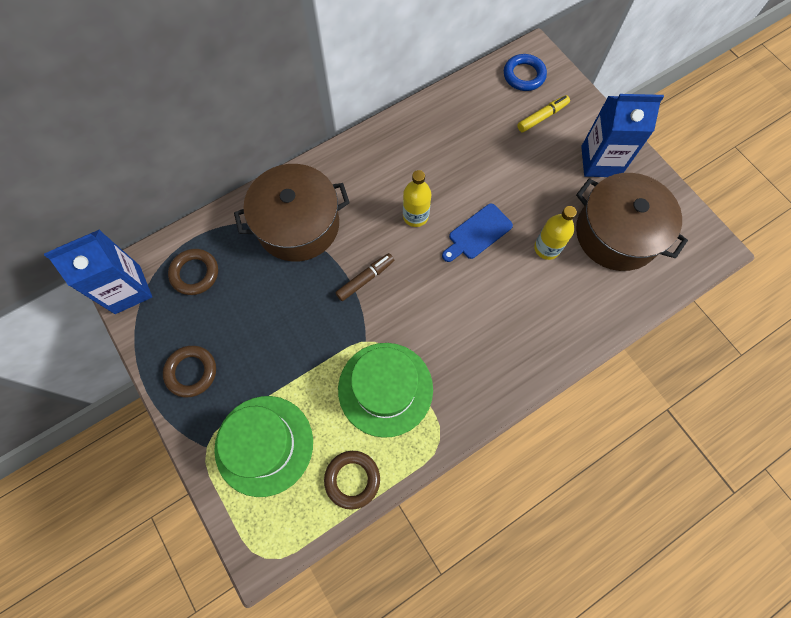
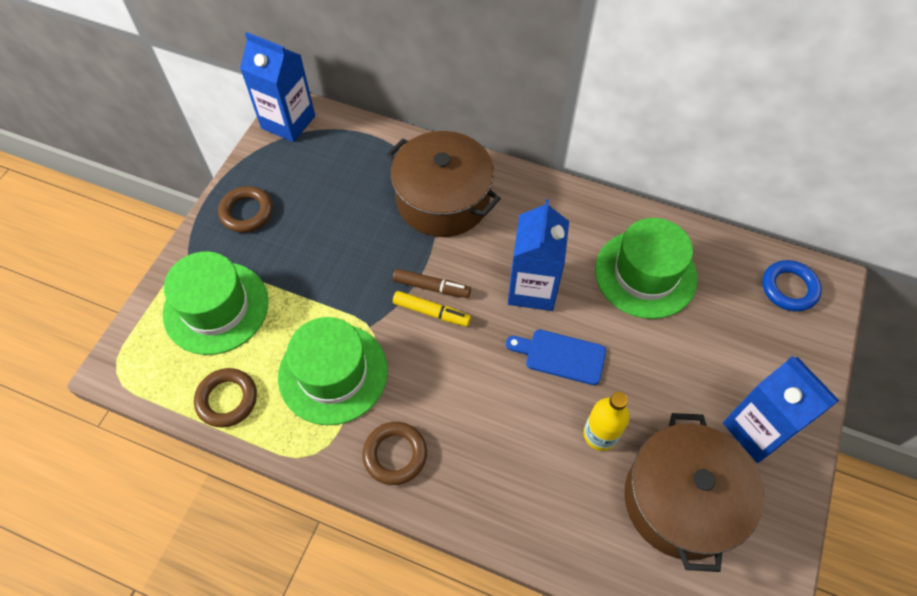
camera: 55 degrees right, 10 degrees down
(195, 273) = (336, 156): brown ring -> brown ring (395, 454)
(415, 216) = (532, 288): yellow bottle -> blue carton
(455, 143) = (645, 274): none -> green hat
(542, 117) = (755, 336): yellow marker -> yellow marker (431, 312)

